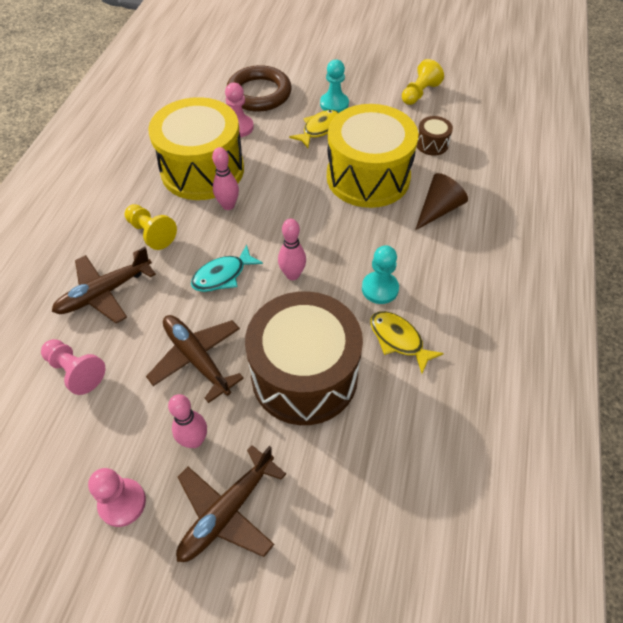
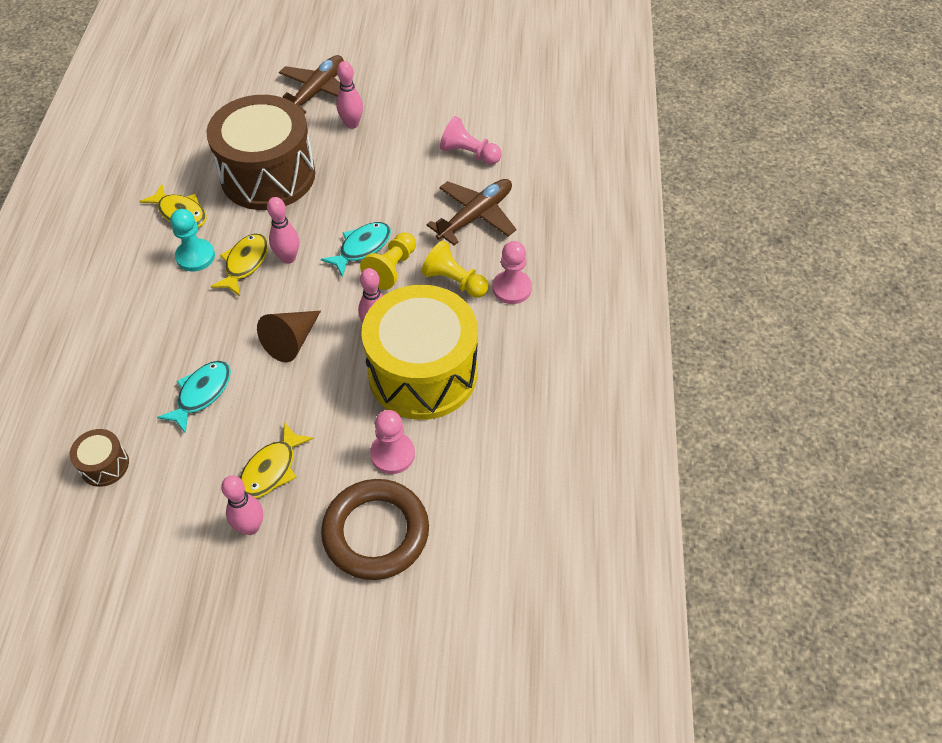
camera: 170 degrees right, 0 degrees up
(122, 503) = (393, 87): pink pawn -> pink pawn (512, 288)
(197, 359) = (366, 175): brown plane -> none
(333, 275) = (245, 263): none -> yellow fish
(334, 104) = (250, 527): turquoise pawn -> pink bowling pin
(368, 177) = (201, 394): yellow drum -> turquoise fish
(419, 93) = (106, 576): yellow pawn -> yellow pawn (392, 268)
(438, 210) = (115, 358): brown cone -> brown cone (292, 341)

